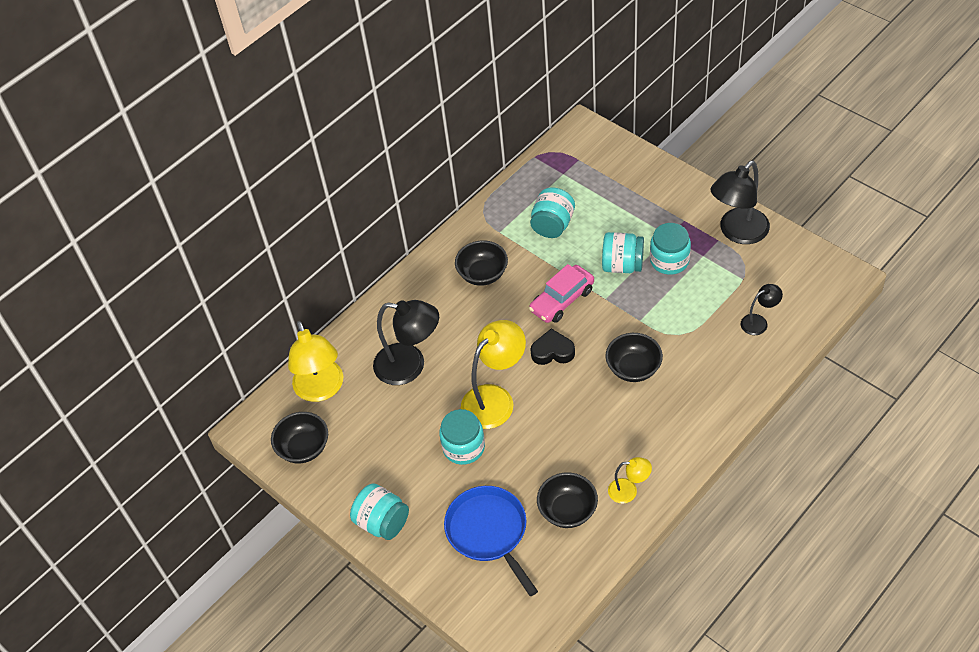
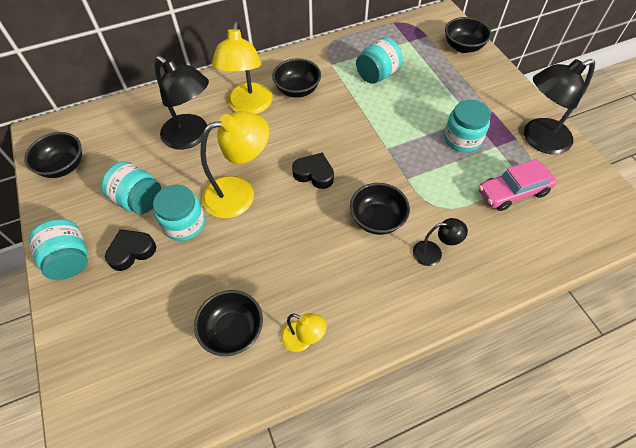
camera: 20 degrees right, 5 degrees up
(321, 390) = (113, 127): yellow lamp -> yellow lamp (248, 107)
(433, 491) = (132, 251): none -> black heart
(489, 532) = (149, 315): blue pan -> none
(562, 300) = (349, 135): pink car -> pink car (513, 192)
(621, 159) = (463, 47): none -> black bowl
(622, 265) = (417, 127): turquoise jar -> turquoise jar (139, 200)
(759, 322) = (522, 227): black lamp -> black lamp (433, 253)

